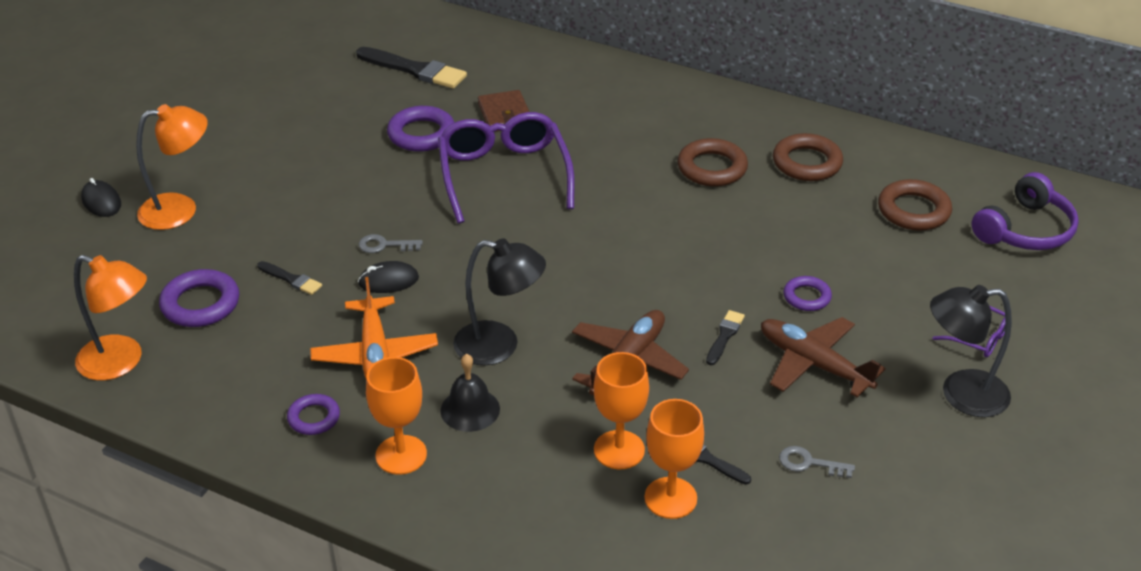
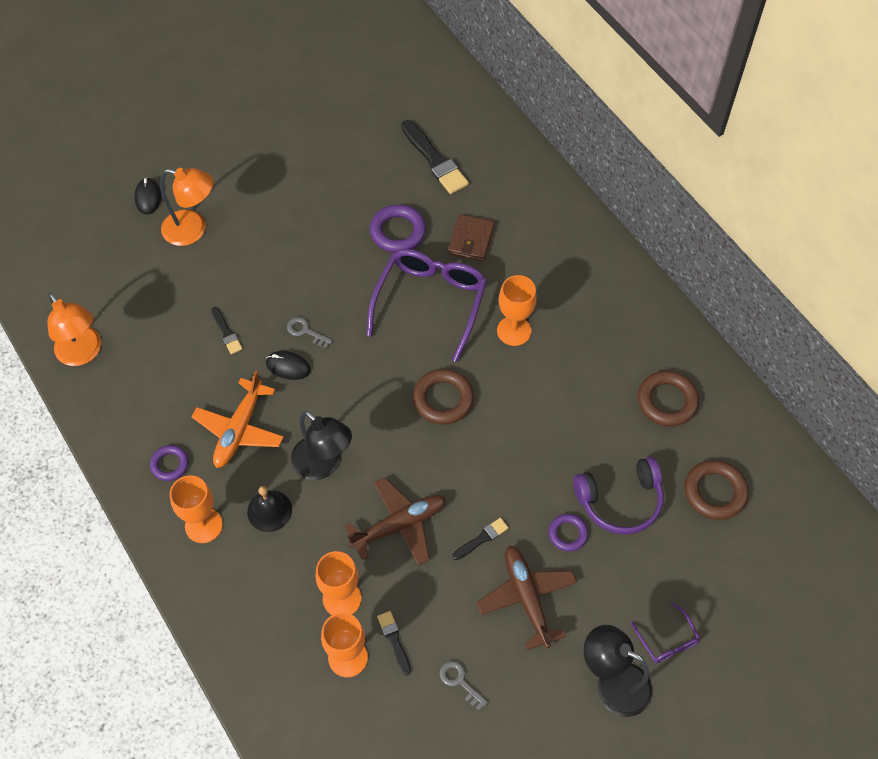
camera: 30 degrees right, 20 degrees up
(200, 304) = (158, 326): purple ring -> none
(610, 166) = (514, 331): none -> orange goblet
(712, 168) = (589, 370): brown ring -> brown ring (443, 399)
(1025, 230) = (790, 557): purple headphones -> purple headphones (620, 501)

